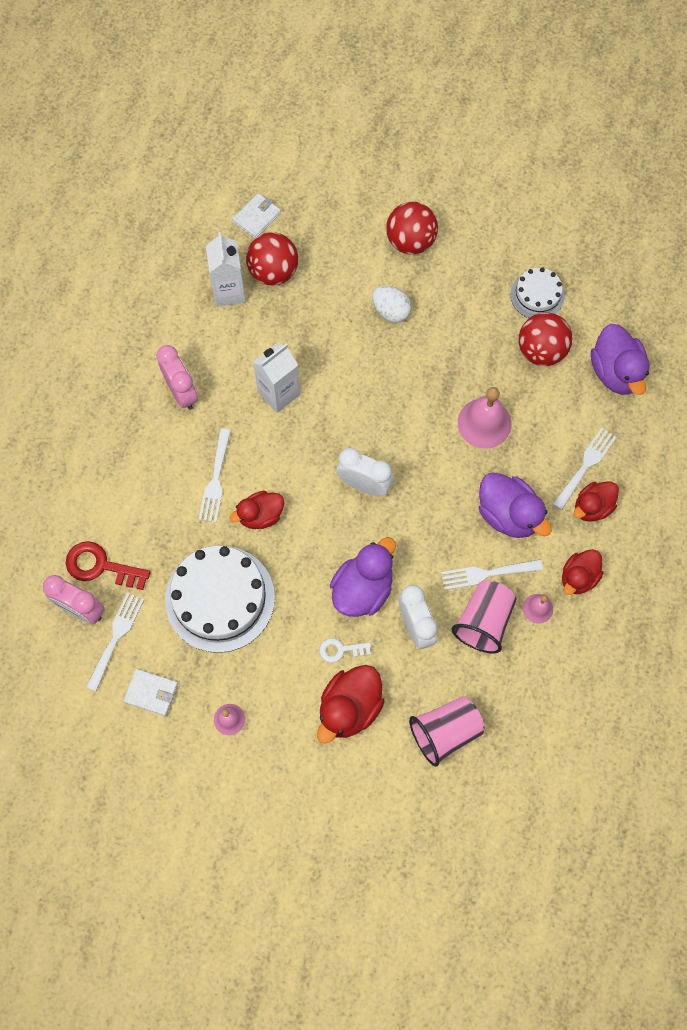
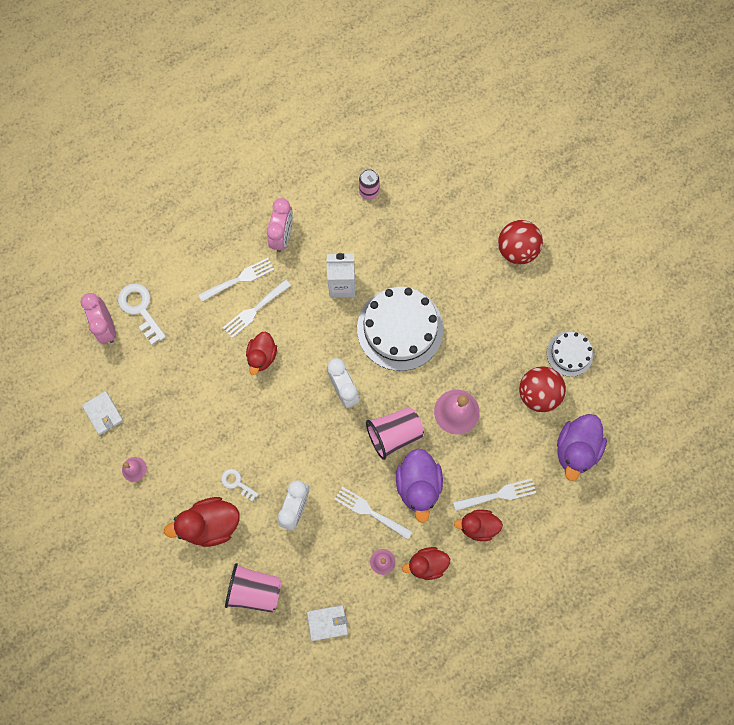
camera: 40 degrees right, 5 degrees up
(100, 566) = (140, 309): red key -> white key
(116, 637) = (112, 361): white fork -> white fork (239, 279)
(220, 598) = (192, 388): white cake -> white cake (400, 328)
(229, 291) = (369, 192): white carton -> pink can
(257, 217) = (429, 155): white wallet -> white wallet (327, 622)
(260, 515) = (262, 356): red duck -> red duck turned 90 degrees counterclockwise
(273, 272) = (408, 201): red ball -> none
(363, 589) = (284, 456): purple duck -> none
(391, 311) = (461, 287): white egg -> none
(484, 621) = (340, 540): pink cup -> pink cup (394, 434)

